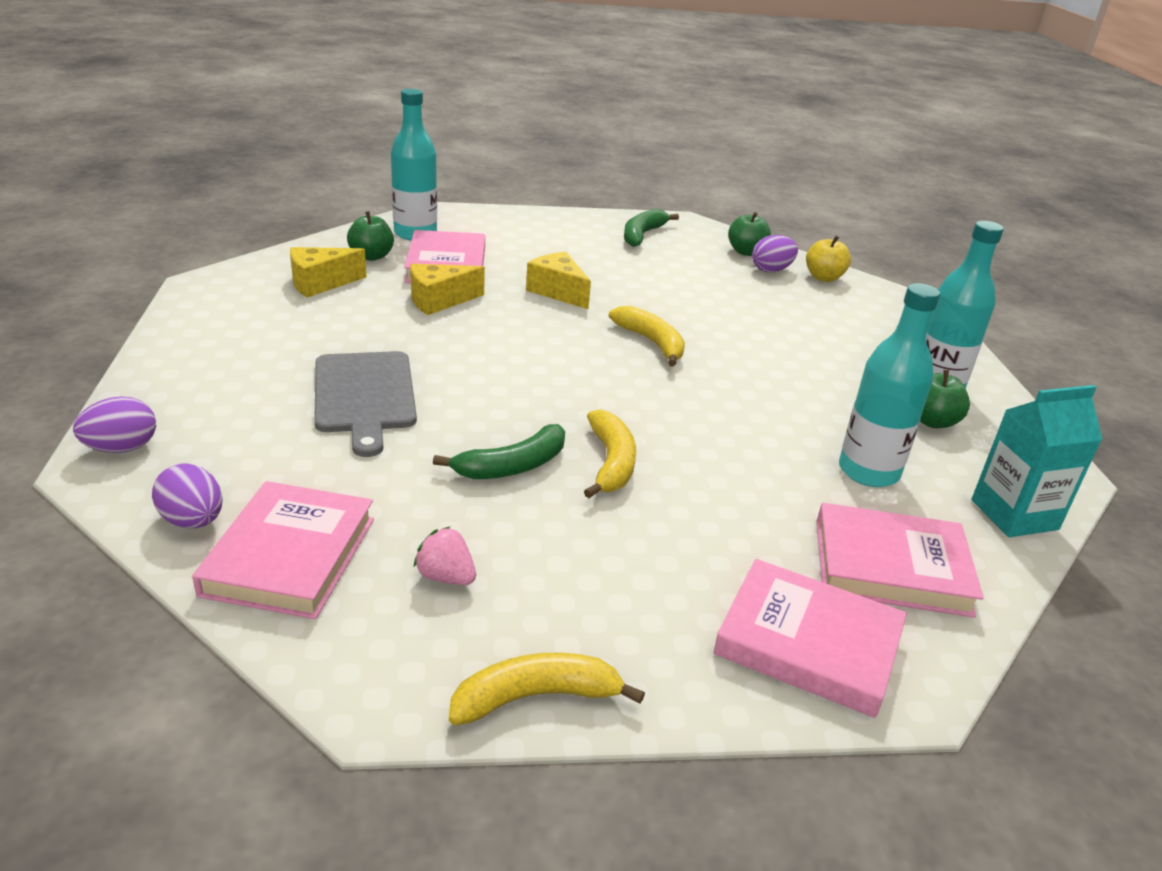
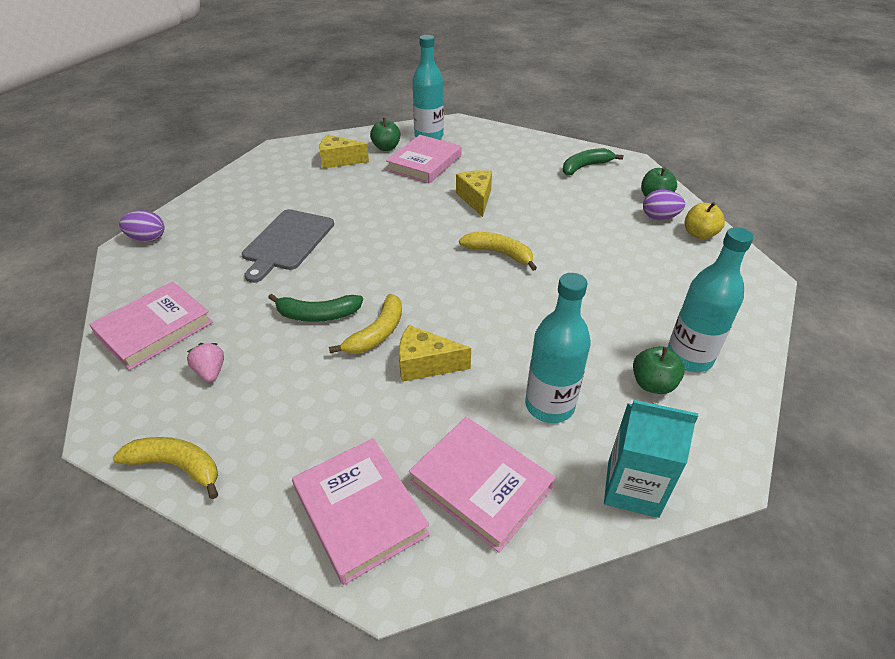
camera: 35 degrees right, 10 degrees up
(193, 521) = (136, 292): purple egg -> none
(439, 301) = (394, 188): yellow cheese -> yellow cheese (425, 364)
(651, 342) = (499, 253): yellow banana -> yellow banana turned 60 degrees counterclockwise

